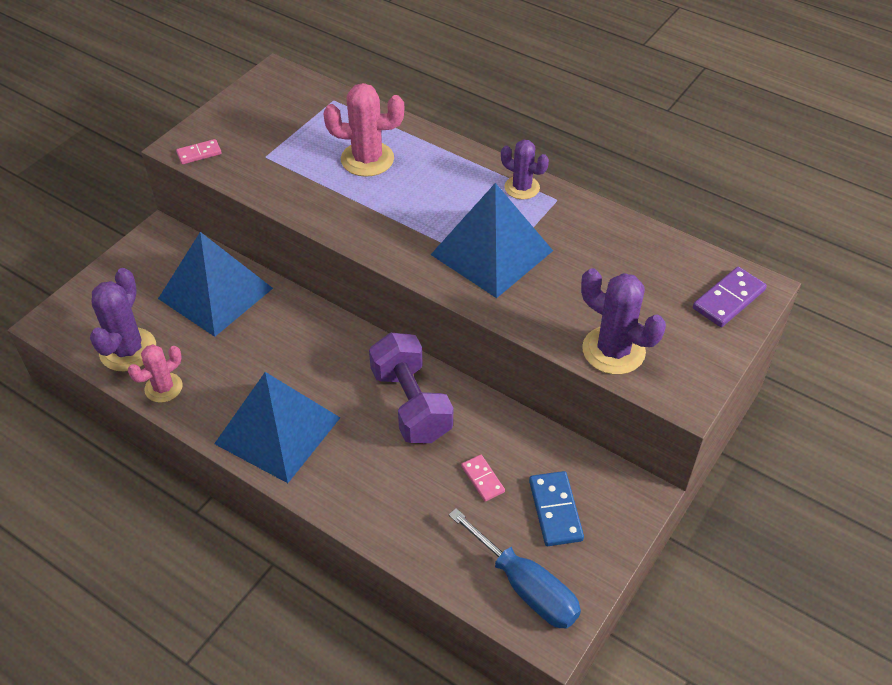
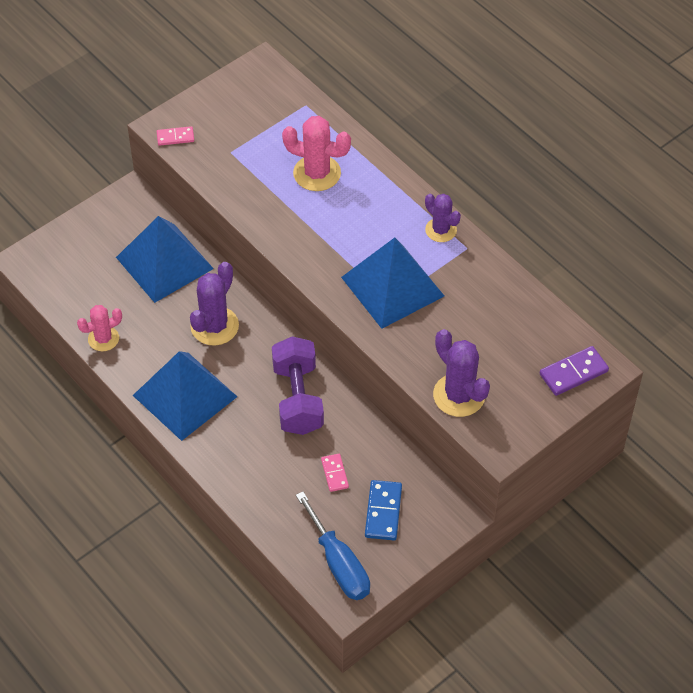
camera: 15 degrees right, 5 degrees up
(128, 350) = (82, 299): purple cactus -> purple cactus (214, 326)

